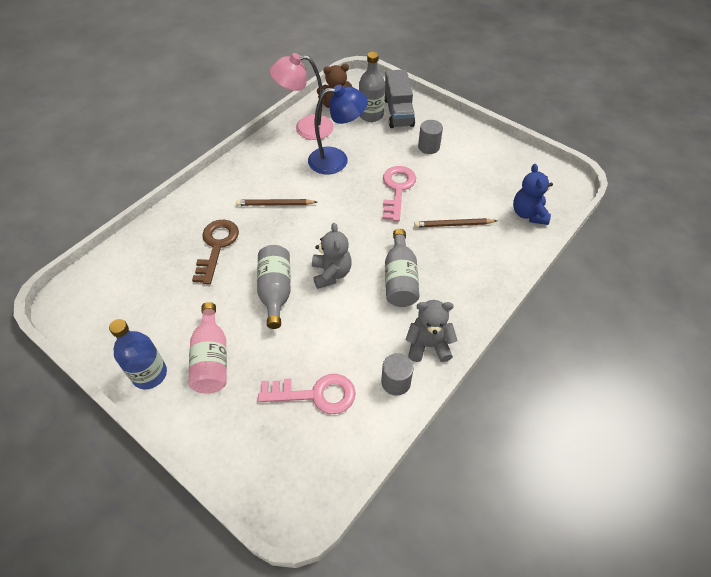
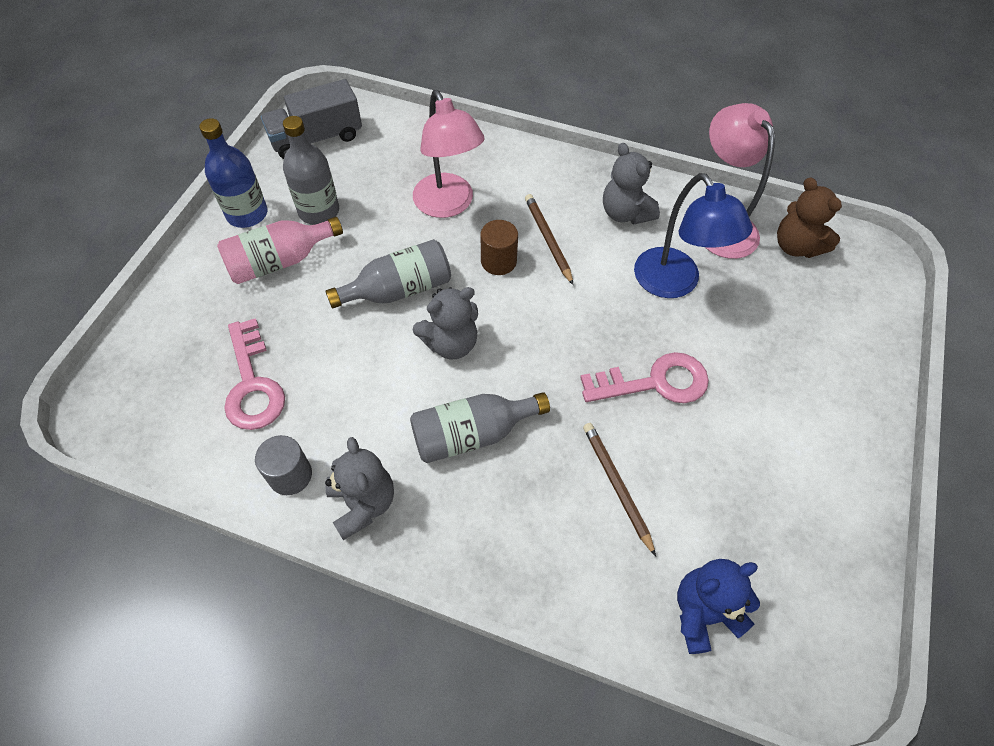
camera: 70 degrees right, 5 degrees up
(216, 246) = (448, 205): brown key -> pink lamp
(274, 163) = (625, 213): none -> grey teddy bear
(279, 233) = (498, 261): none -> brown cylinder
(371, 115) = (805, 299): grey bottle -> grey bottle (319, 211)
(398, 112) = (839, 335): grey truck -> grey truck (316, 138)
(428, 147) = (781, 404): grey cylinder -> none

